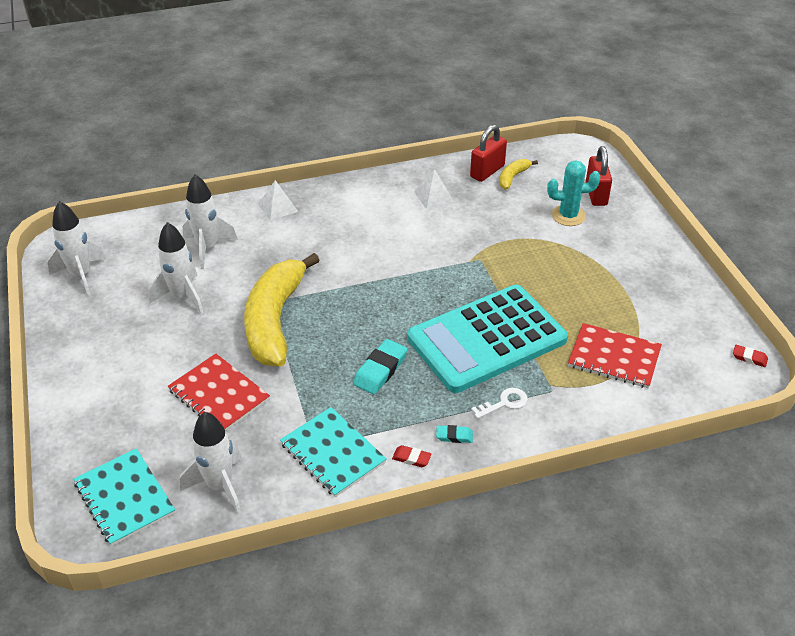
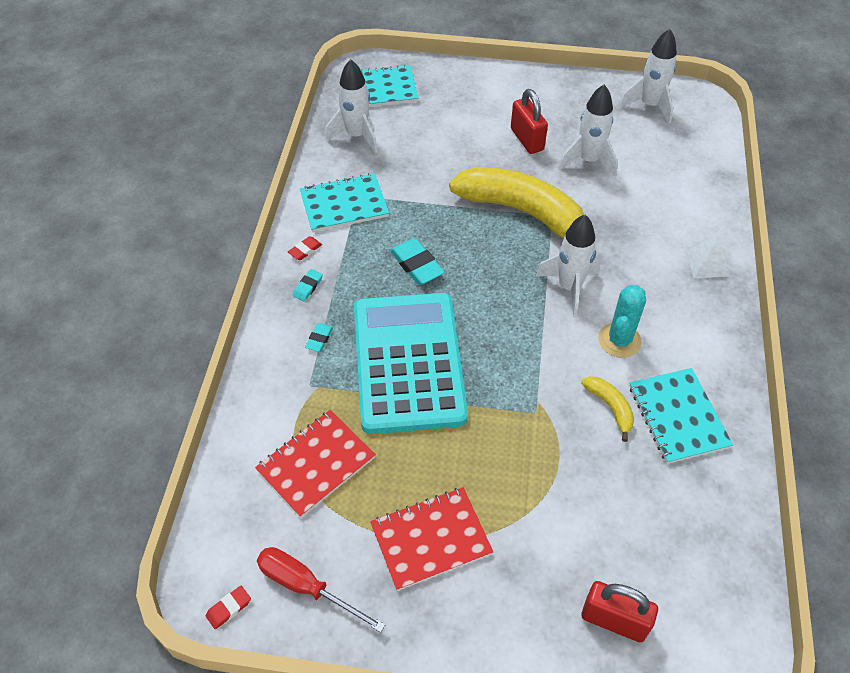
camera: 115 degrees right, 10 degrees up
(208, 248) = (656, 193): white rocket -> white rocket (569, 287)
(219, 395) = (450, 156): red notebook -> red notebook (431, 539)
(433, 196) = (678, 416): white pyramid -> turquoise notebook
(487, 171) = (715, 503): red padlock -> red padlock (527, 139)
(504, 403) = (319, 339): white key -> turquoise eraser
(513, 177) = (691, 529): yellow banana -> yellow banana (610, 407)
(568, 216) = (579, 554): turquoise cactus -> turquoise cactus (619, 340)
(700, 326) = (306, 586): none -> red screwdriver

